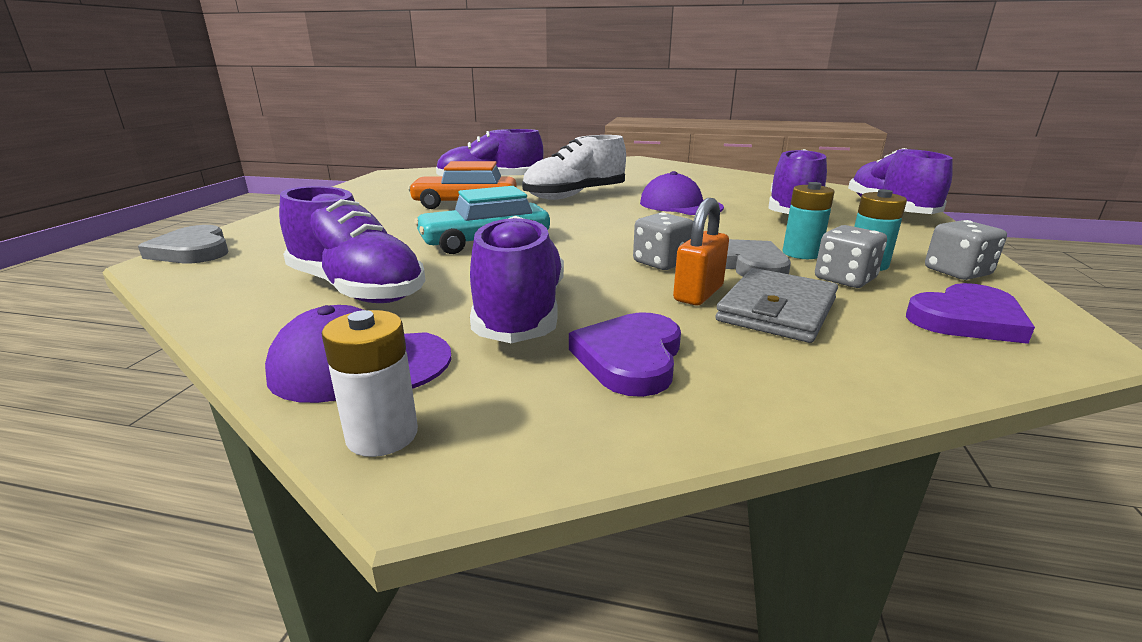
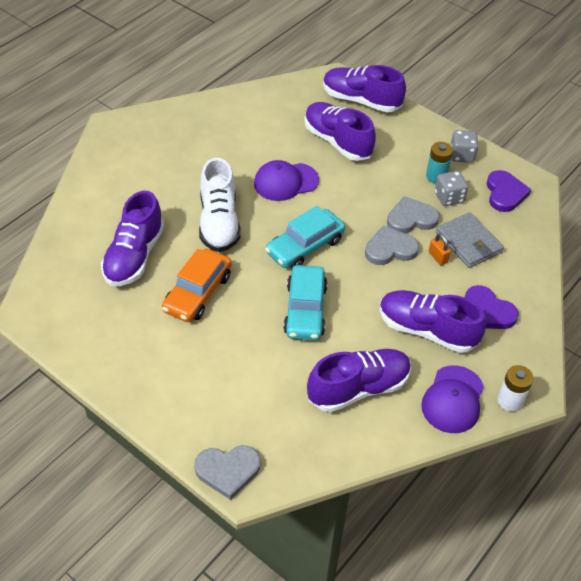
camera: 65 degrees left, 25 degrees up
(593, 226) = (305, 246): none -> turquoise car
(661, 263) = (390, 249): grey dice -> grey heart
(698, 294) = (438, 257): orange padlock -> orange padlock, size x0.65
(801, 253) = (408, 188): turquoise battery -> none

